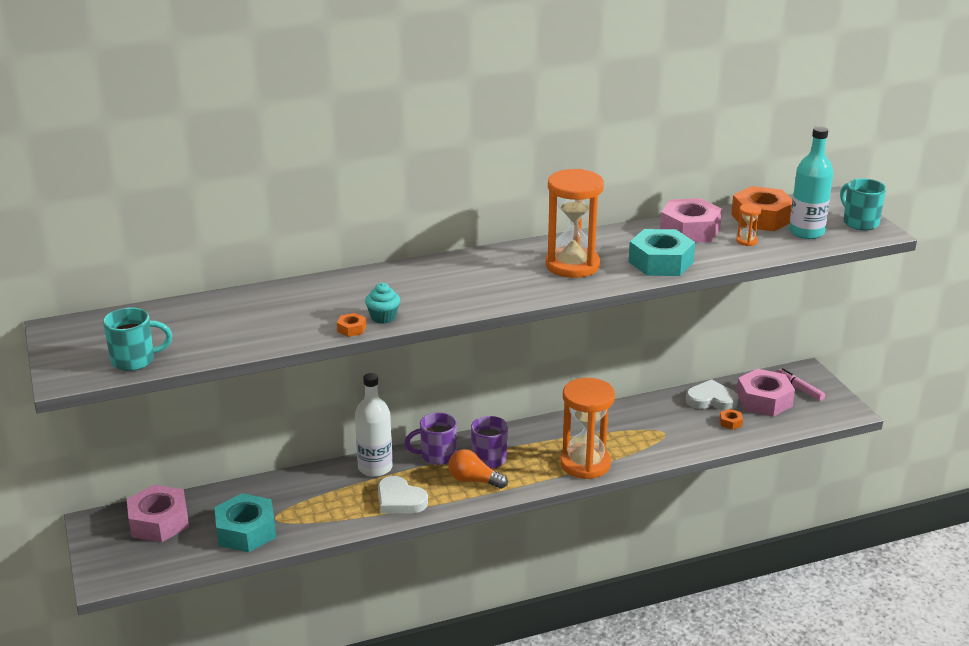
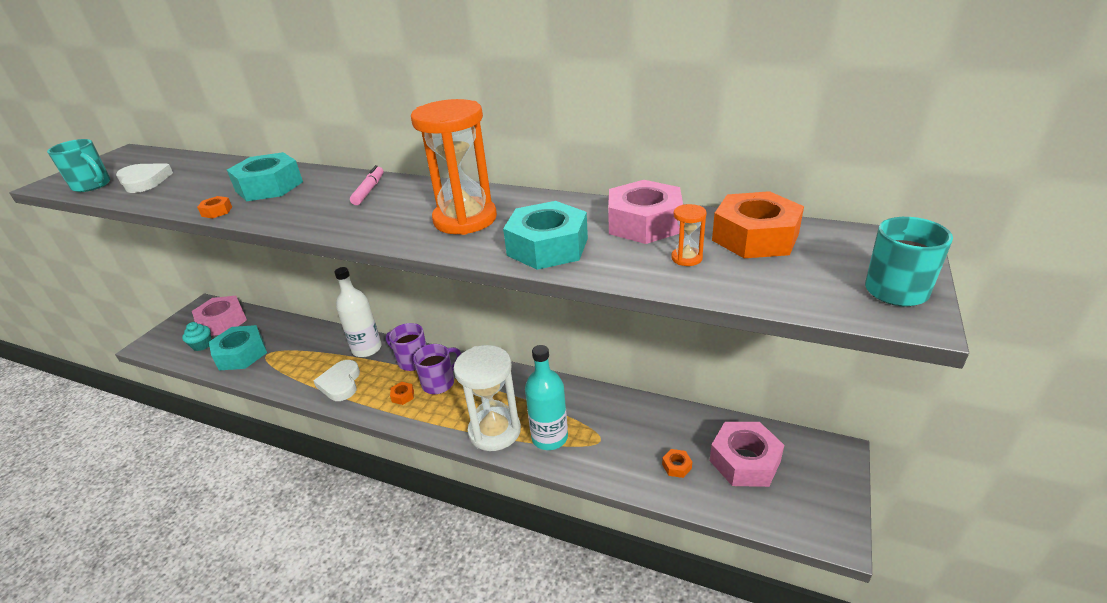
camera: 45 degrees right, 5 degrees up
(345, 298) = (269, 187): none -> turquoise nut
(383, 317) = (252, 210): turquoise cupcake -> turquoise cupcake (202, 345)
(474, 480) = (403, 396): orange light bulb -> orange nut
(585, 464) = (494, 431): orange hourglass -> white hourglass
(711, 400) = (689, 430): white heart -> white heart (144, 181)
(799, 388) = (804, 469): pink marker -> pink marker (369, 190)
(806, 232) = (787, 274): turquoise bottle -> turquoise bottle (549, 437)

